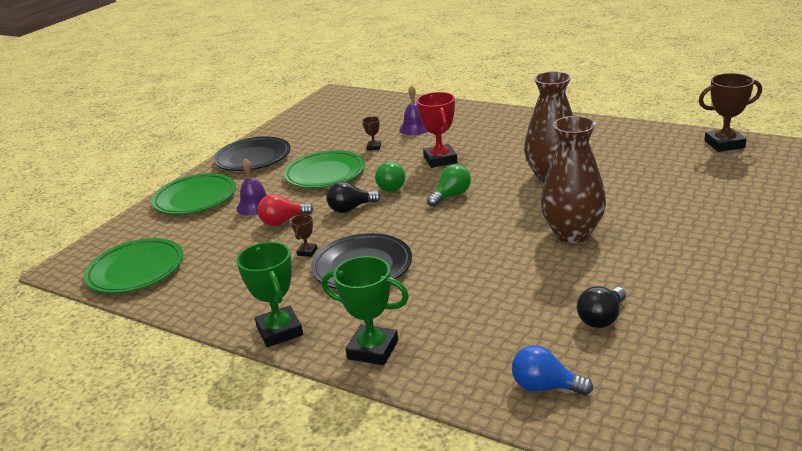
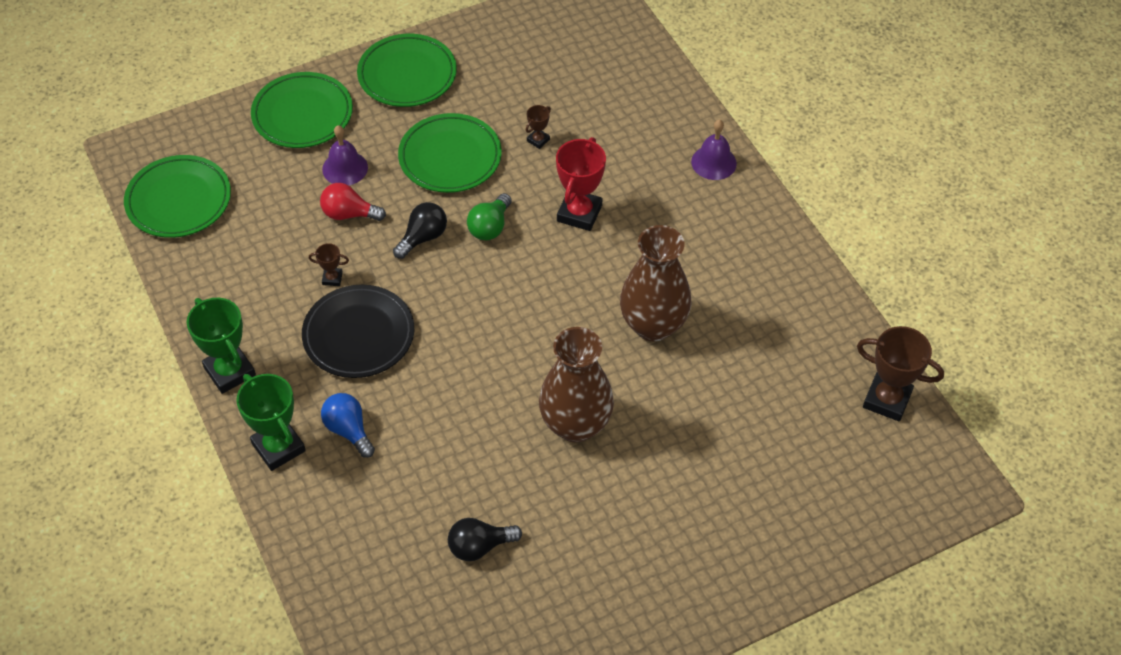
camera: 30 degrees right, 25 degrees up
(253, 158) = (407, 75): black plate -> green plate
(279, 331) = (230, 371): green trophy -> green trophy turned 45 degrees counterclockwise
(307, 252) = (332, 278): brown trophy -> brown trophy turned 45 degrees clockwise
(351, 209) = (423, 237): black light bulb -> black light bulb turned 120 degrees clockwise
(415, 128) = (612, 132): purple bell -> purple bell (713, 162)
(451, 196) = (529, 285): green light bulb -> none
(545, 387) = (361, 582): blue light bulb -> blue light bulb (348, 430)

